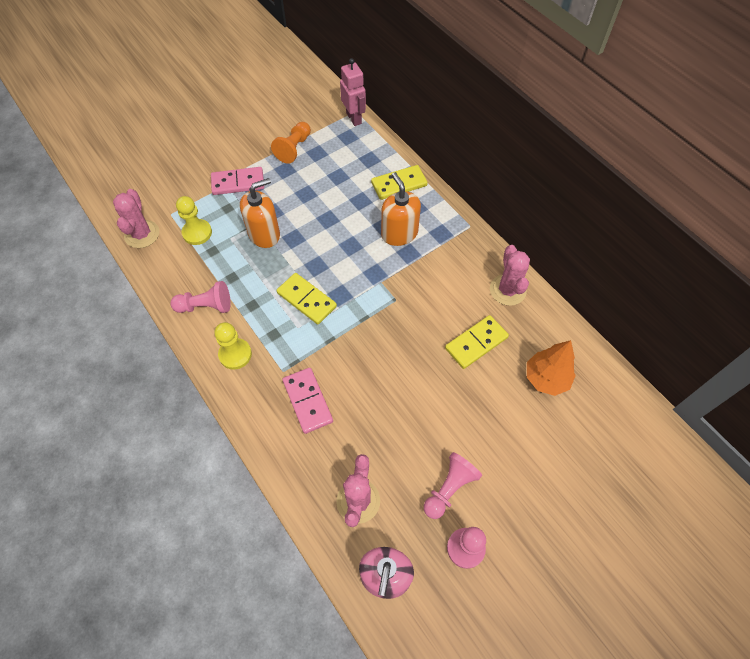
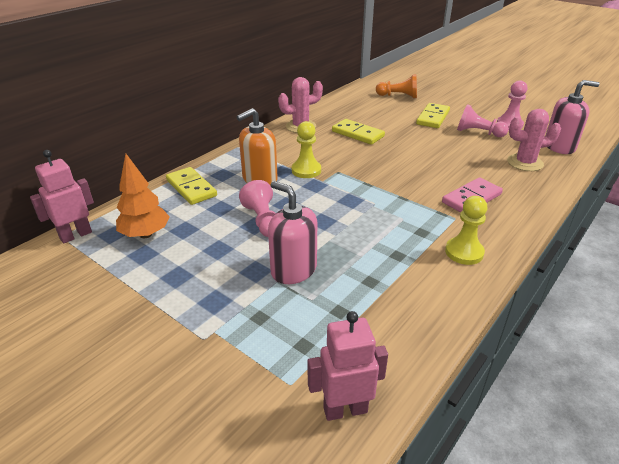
camera: 105 degrees left, 25 degrees down
(142, 234) = (345, 409): pink cactus -> pink robot
(197, 233) = (315, 337): yellow pawn -> yellow pawn (306, 170)
(206, 306) = (423, 292): pink pawn -> pink pawn (262, 220)
(238, 183) = (208, 319): pink domino -> none
(264, 234) = (293, 270): orange soap dispenser -> pink soap dispenser
(294, 148) = (133, 277): orange pawn -> orange pawn (398, 96)
(307, 300) = (368, 219): yellow domino -> yellow domino (432, 117)
(546, 378) = (369, 110): orange tree -> orange tree (145, 234)

